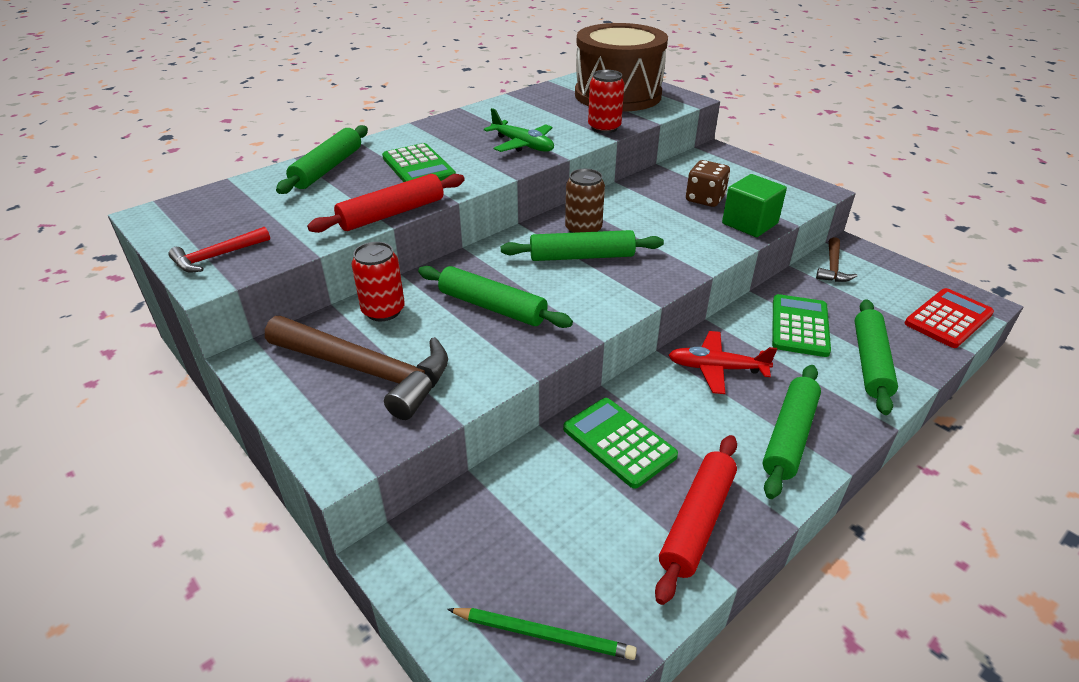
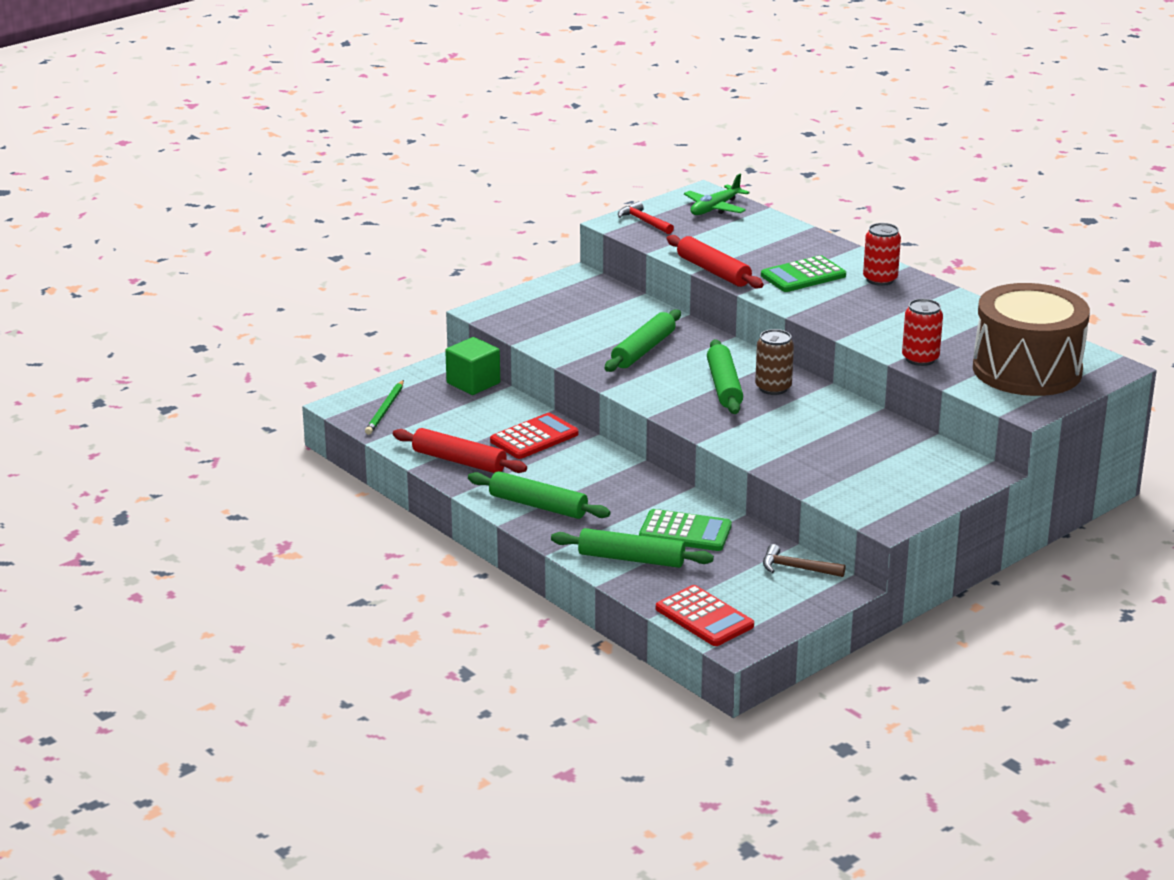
camera: 90 degrees right, 10 degrees down
(327, 168) = (794, 241): green rolling pin -> none
(367, 371) = (565, 311): brown hammer -> none
(383, 311) = (636, 311): red can -> red can (880, 279)
(522, 145) = (864, 319): green plane -> green plane (715, 208)
(619, 442) = (534, 438): green calculator -> red calculator
(705, 199) = (851, 453): brown dice -> none
(716, 368) = (621, 484): red plane -> none
(749, 223) = (799, 472): green cube -> green cube (473, 383)

